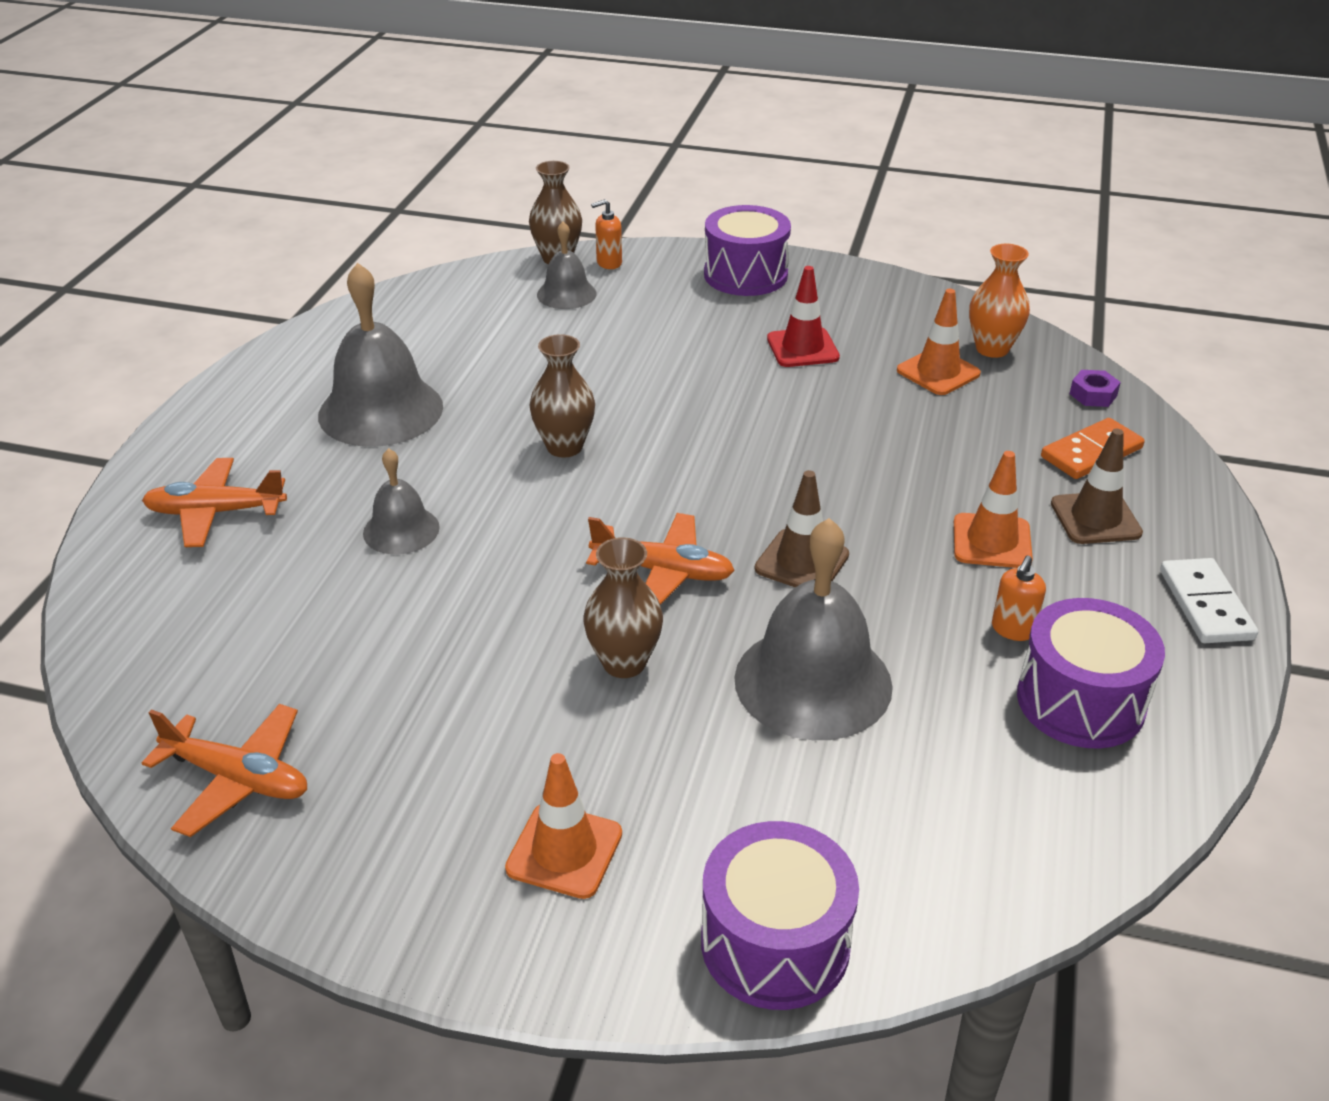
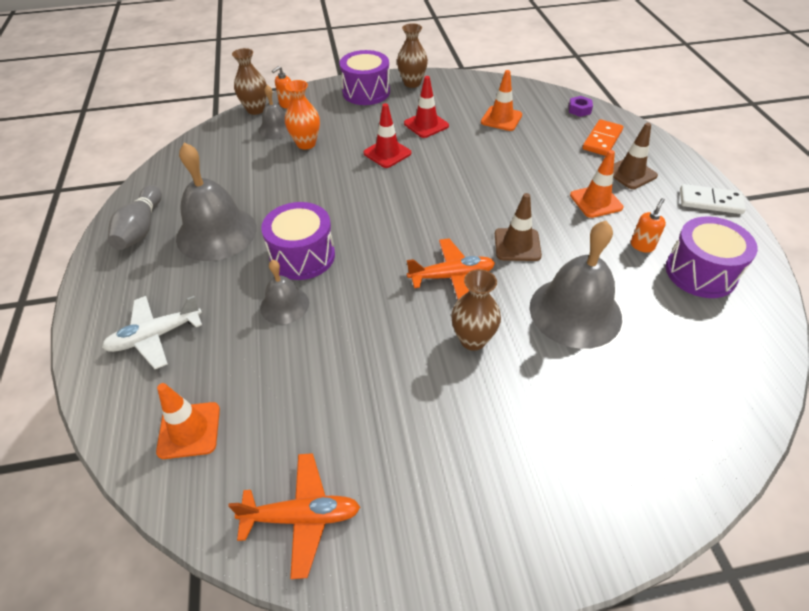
camera: 25 degrees left, 10 degrees up
(216, 512) = (155, 336): orange plane -> white plane
(289, 376) = (141, 228): none -> grey bowling pin
(564, 447) = (342, 220): brown vase -> brown vase (412, 83)
(564, 851) = (529, 472): orange traffic cone -> orange traffic cone (189, 430)
(706, 373) = (387, 153): none -> red traffic cone
(775, 943) = (676, 476): purple drum -> purple drum (302, 256)
(992, 349) = (516, 99): orange vase -> orange vase (306, 144)
(1013, 630) = (642, 246): orange soap dispenser -> orange soap dispenser turned 150 degrees counterclockwise
(1206, 605) = (710, 201): white domino -> white domino turned 45 degrees counterclockwise

